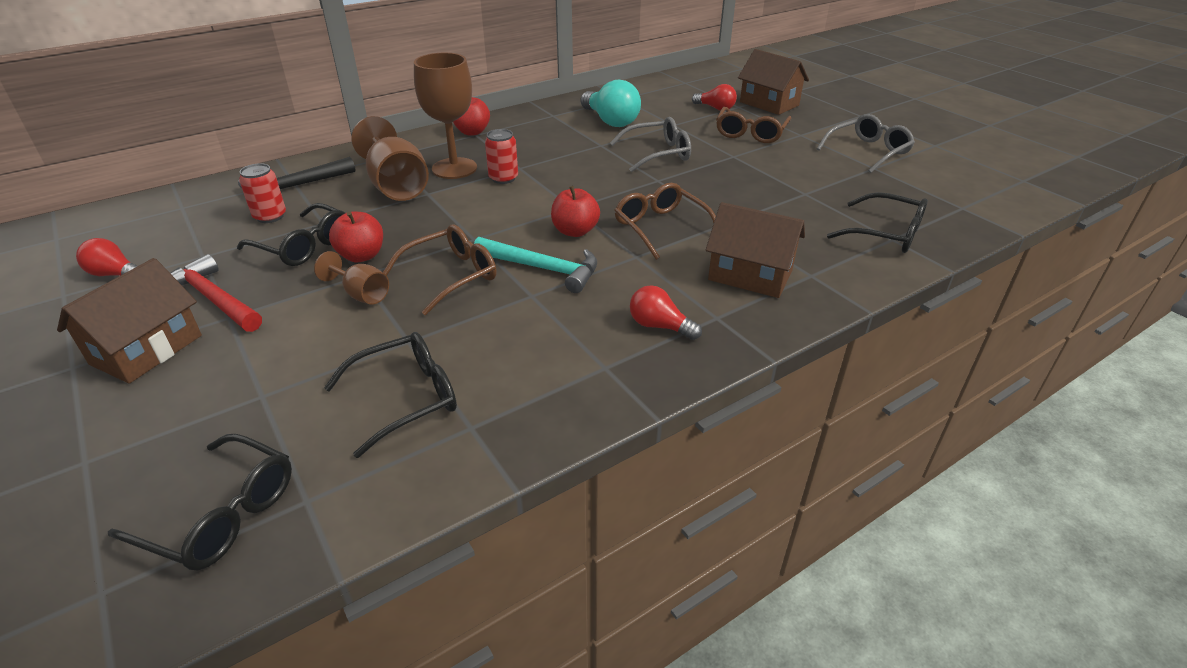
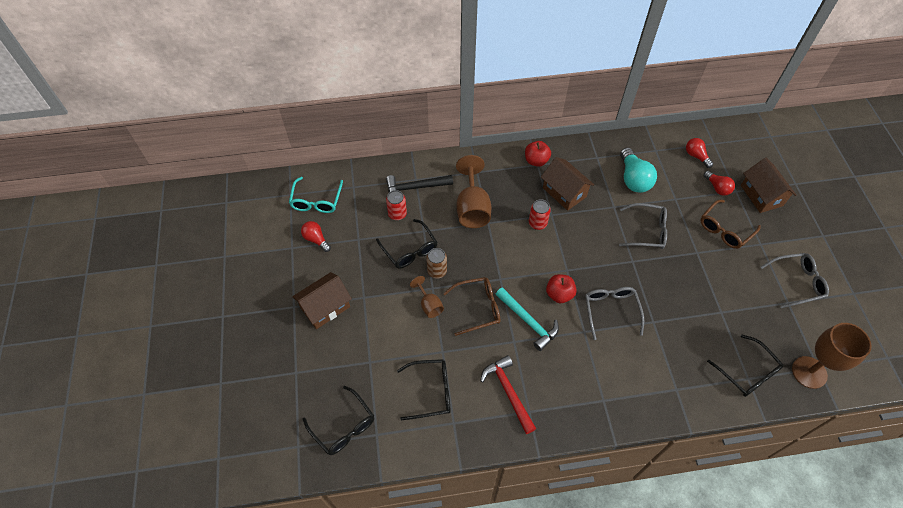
camera: 25 degrees right, 20 degrees up
(111, 234) = (316, 201): none -> turquoise glasses
(213, 299) = (359, 279): red hammer -> red hammer (508, 392)
(361, 256) = (437, 271): red apple -> brown can
(454, 168) = (511, 201): brown goblet -> brown goblet (809, 372)
(659, 326) = (570, 394): red light bulb -> red light bulb (696, 156)
(660, 227) = (611, 310): brown glasses -> grey glasses
(750, 275) = (640, 374): brown house -> brown house (564, 192)

